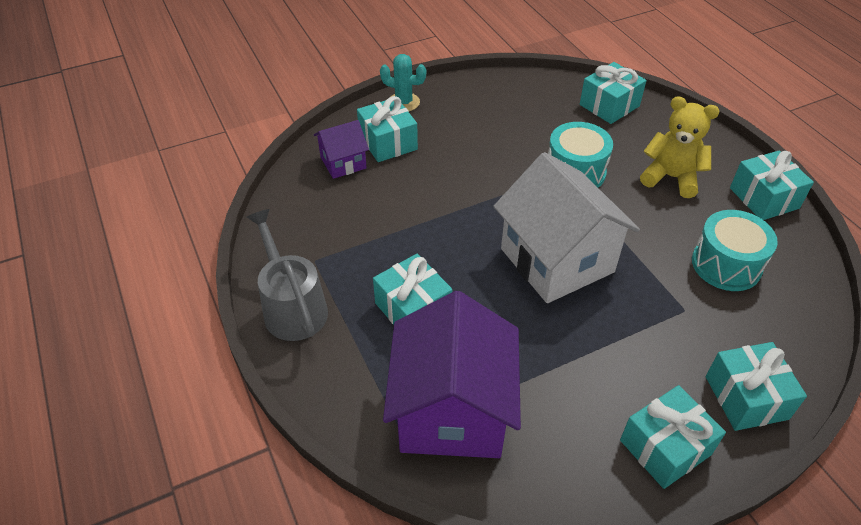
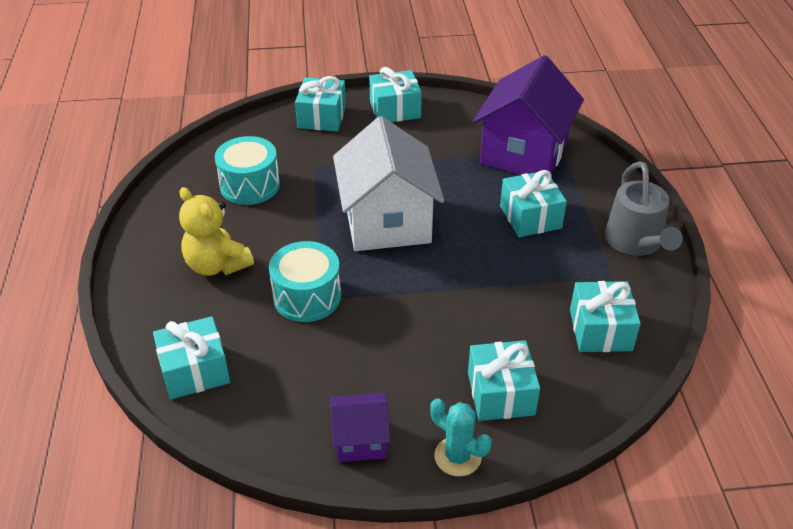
camera: 160 degrees left, 5 degrees down
(343, 163) = (564, 379): purple house -> purple house (360, 440)
(764, 198) = (154, 224): turquoise gift -> turquoise gift (600, 330)

